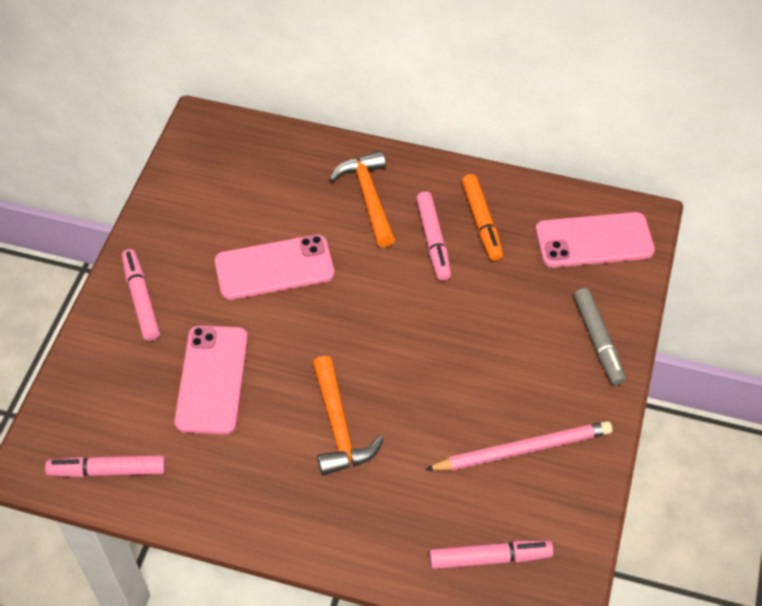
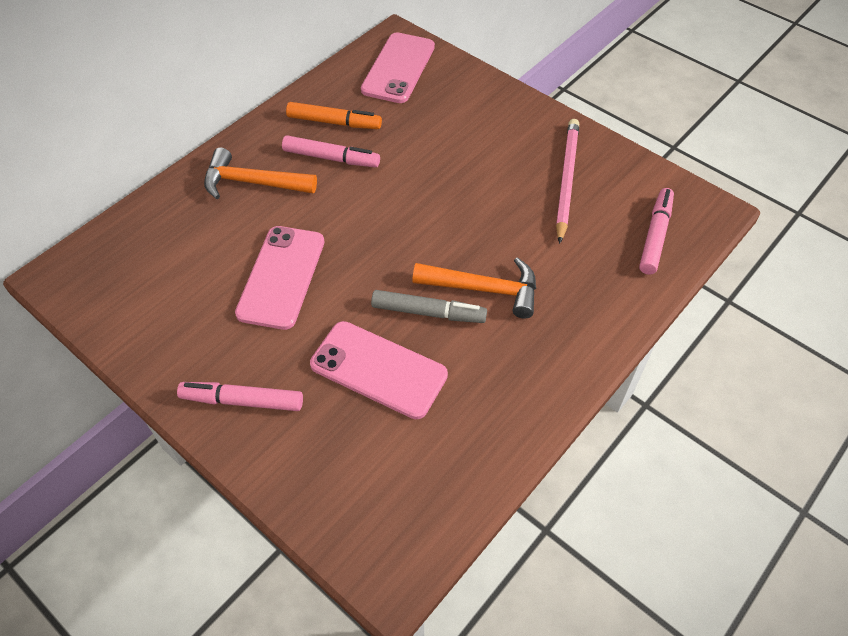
camera: 65 degrees left, 0 degrees up
(108, 470) = (436, 498): pink marker -> none
(598, 341) = (491, 101): grey marker -> grey marker (428, 312)

